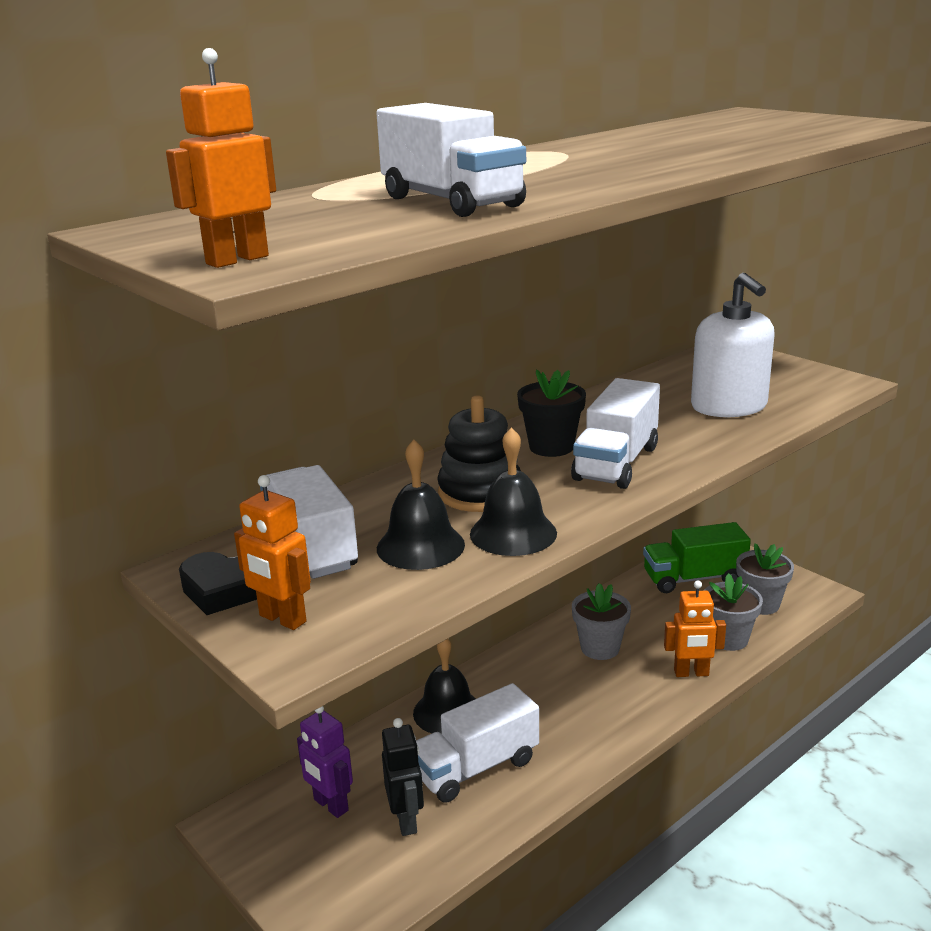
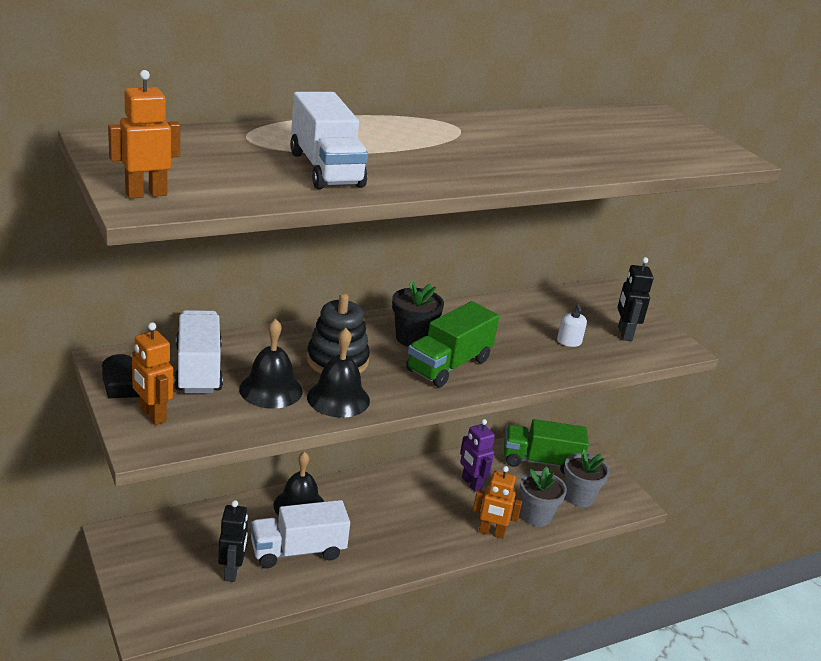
camera: 10 degrees right, 5 degrees up
(330, 805) = (187, 545): purple robot -> purple robot (471, 483)
(600, 648) = (435, 493): grey flower pot -> none
(616, 463) = (449, 365): white truck -> green truck
(729, 406) = (569, 342): white soap dispenser -> white soap dispenser, size x0.41
(780, 384) = (624, 334): none -> black robot

